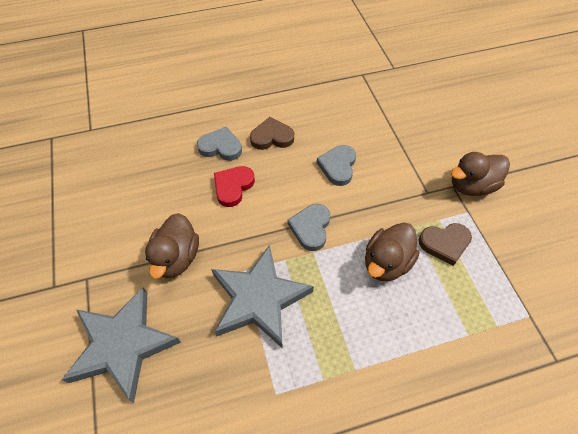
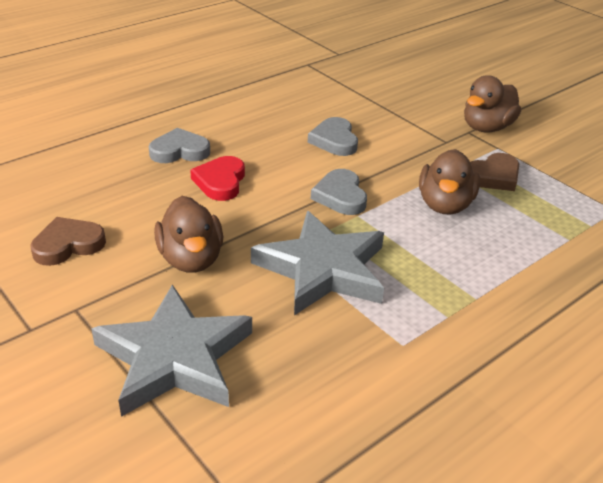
camera: 25 degrees left, 20 degrees down
(272, 137) = (238, 131): brown heart -> brown heart (68, 245)

